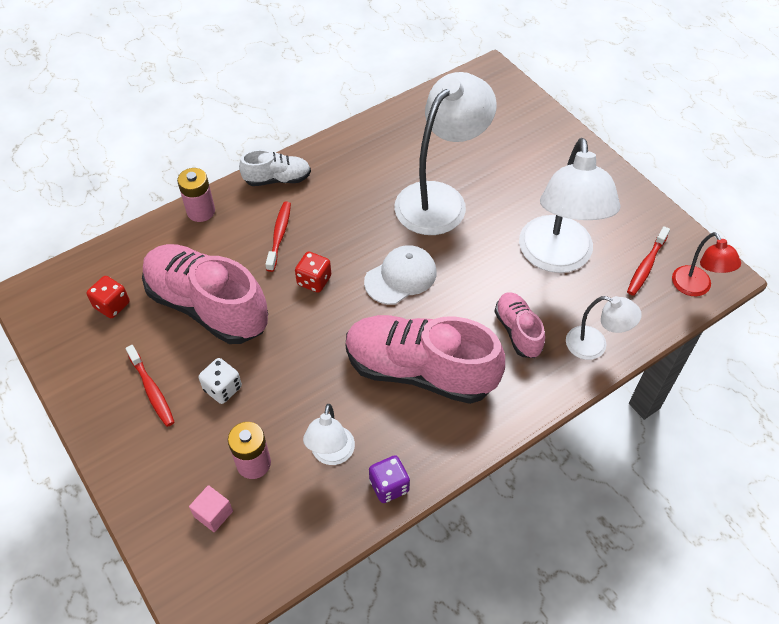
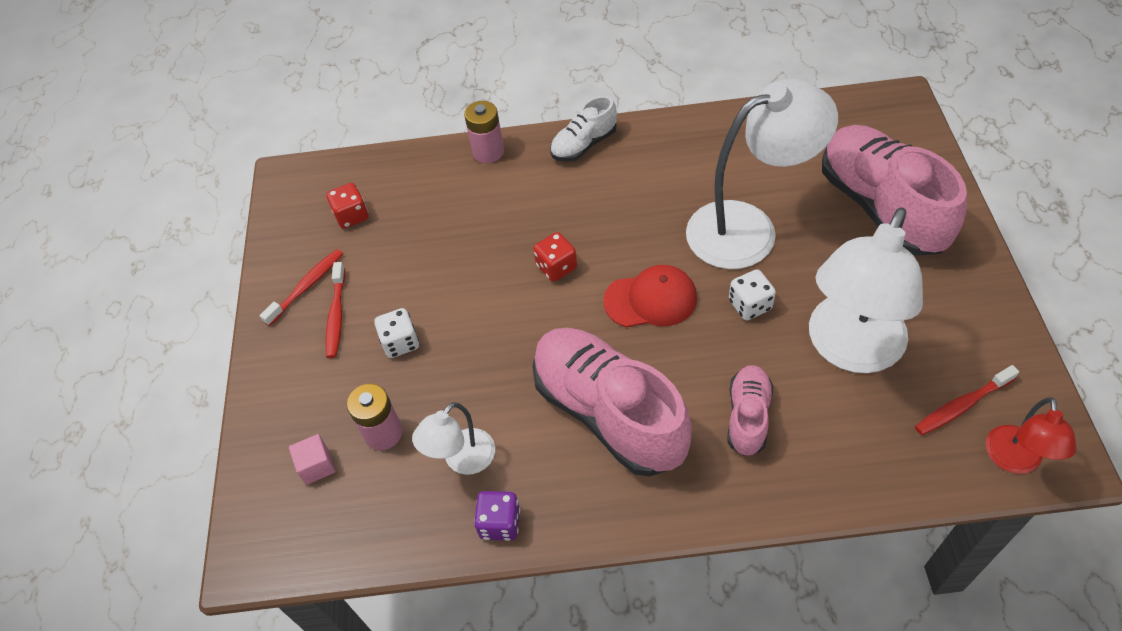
camera: 35 degrees right, 0 degrees up
(207, 306) = (436, 252): pink shoe -> pink shoe (880, 207)
(277, 179) = (584, 145): white shoe -> white shoe turned 120 degrees clockwise
(279, 235) = (550, 205): red toothbrush -> red toothbrush (307, 286)
(401, 277) = (651, 299): white cap -> red cap
(473, 253) = (750, 305): none -> white dice
(595, 346) = (833, 475): white lamp -> none

